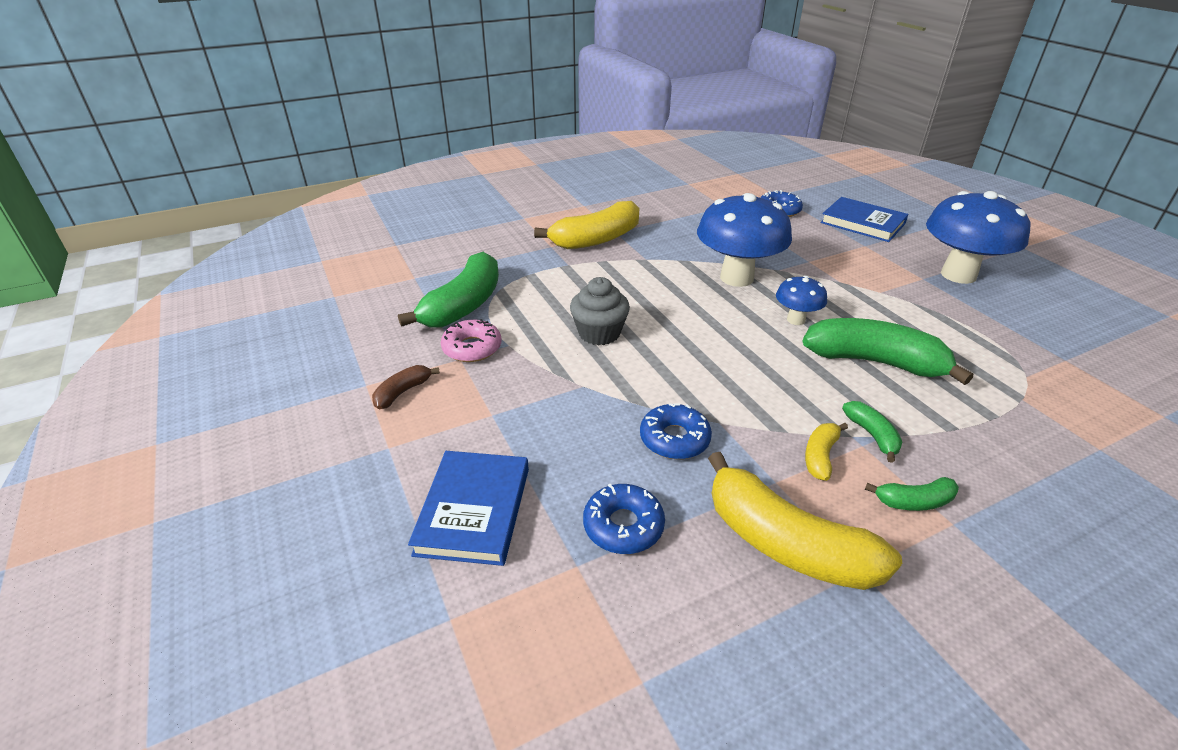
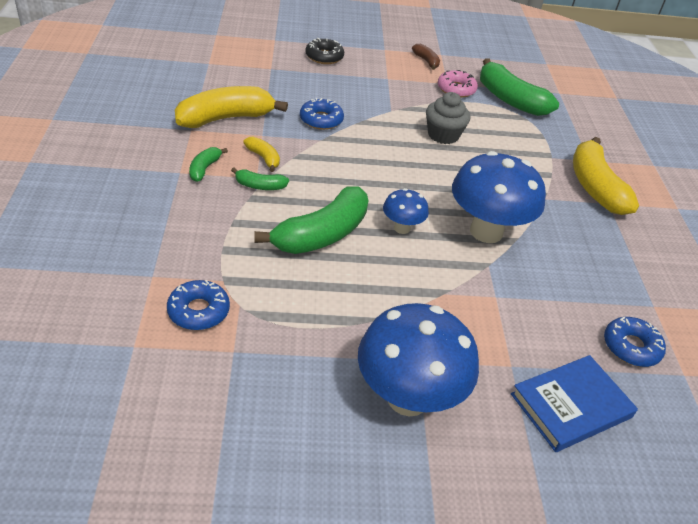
camera: 110 degrees right, 5 degrees up
(473, 510) = (324, 57): blue book -> black donut
(623, 526) = (279, 85): blue donut -> blue donut (198, 311)

